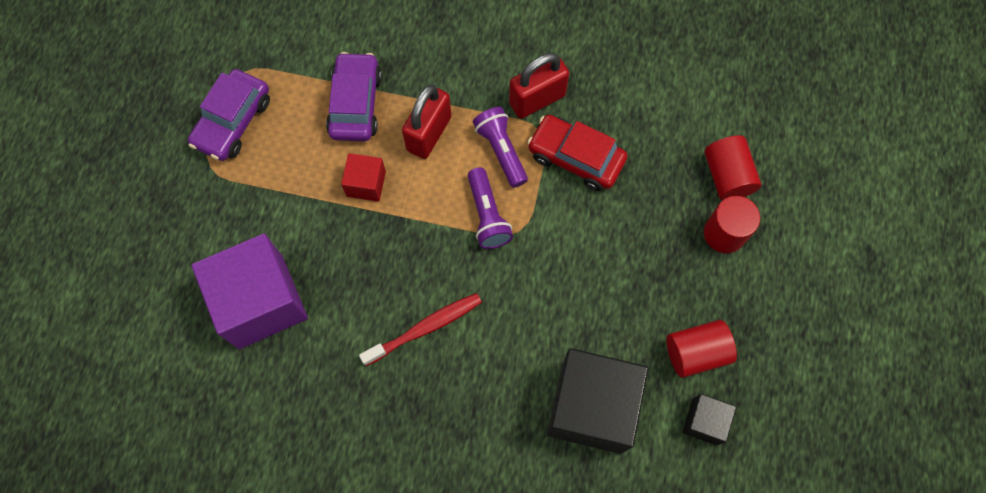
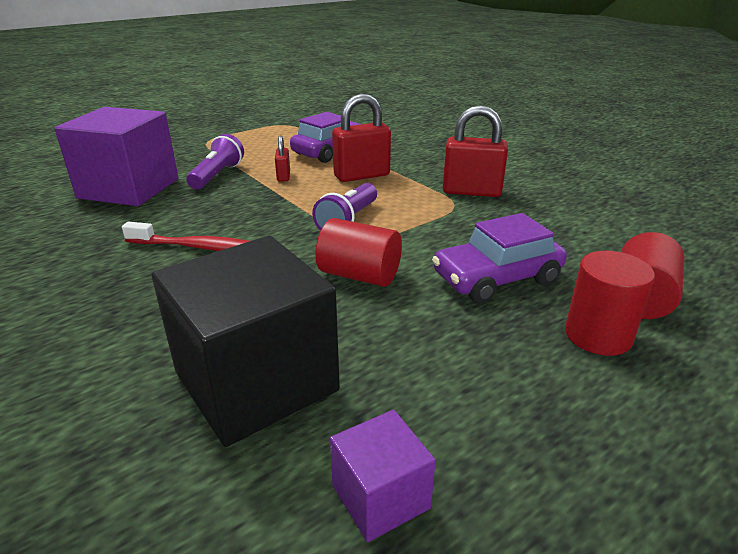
camera: 40 degrees right, 40 degrees down
(233, 121) = (249, 134): purple car -> purple car (496, 278)
(366, 184) = (283, 176): red cube -> red padlock
(501, 151) = (407, 200): purple flashlight -> purple flashlight (217, 176)
(575, 158) = (470, 226): red car -> none
(696, 352) = (450, 414): red cylinder -> red cylinder (359, 275)
(704, 422) = (380, 496): black cube -> purple cube

